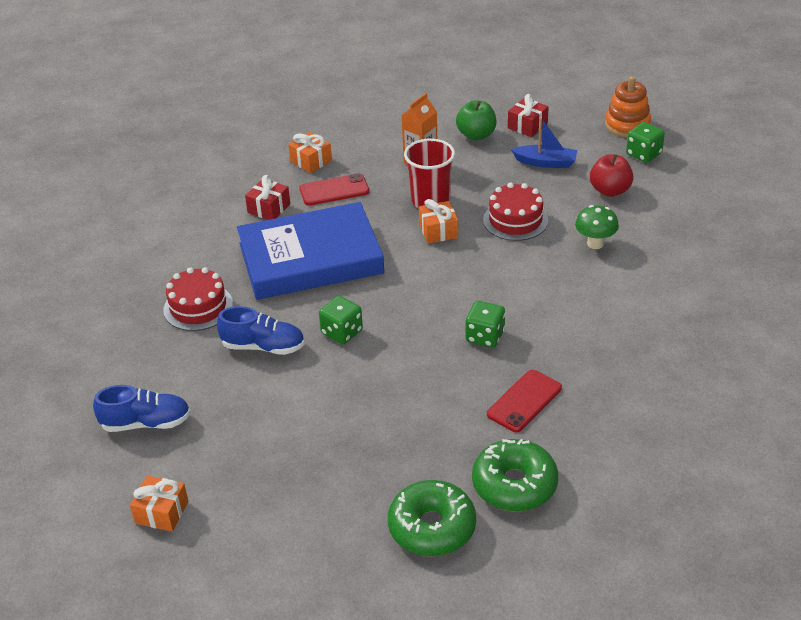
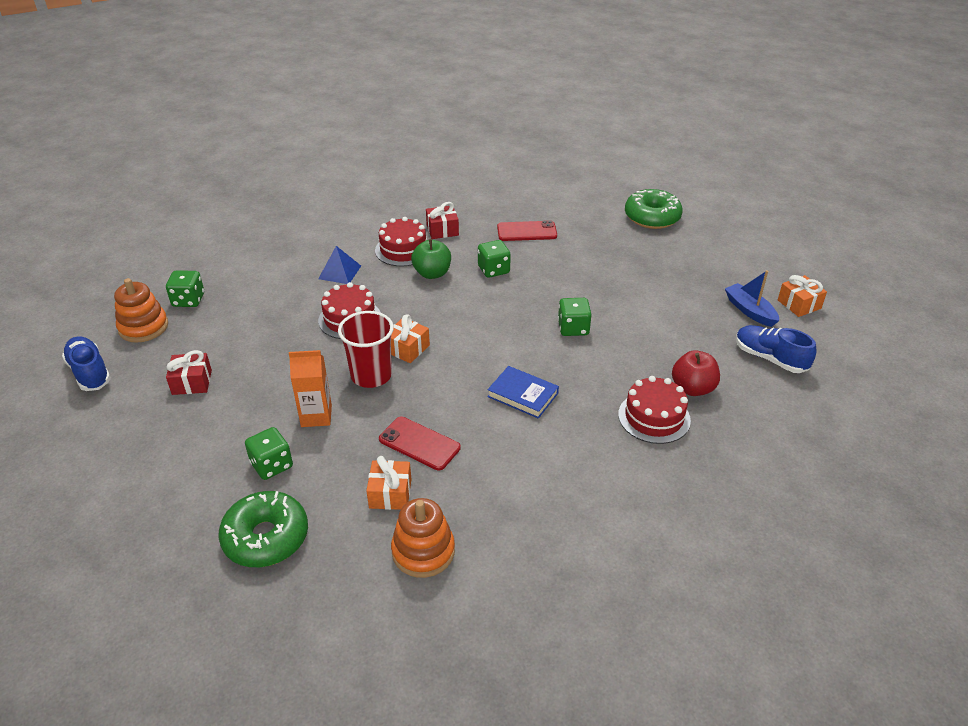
camera: 135 degrees left, 0 degrees up
(254, 154) = (423, 551): none -> orange stacking toy
(263, 347) = (637, 354): blue shoe -> blue shoe (90, 373)
(269, 208) = (493, 468): red gift -> red gift (442, 230)
(310, 258) = (523, 395): blue book -> blue book, size x0.44
(399, 129) = (272, 465): none -> green dice
(476, 135) = (236, 406): green apple -> green apple (432, 273)
(514, 485) = (588, 208): green donut -> green donut (266, 537)
(546, 162) = (248, 342): blue boat -> blue boat (749, 311)
(590, 298) = (403, 250): none -> red cake
(595, 244) = (340, 272): green mushroom -> blue pyramid
(610, 190) = (261, 294): red apple -> red apple (692, 388)

